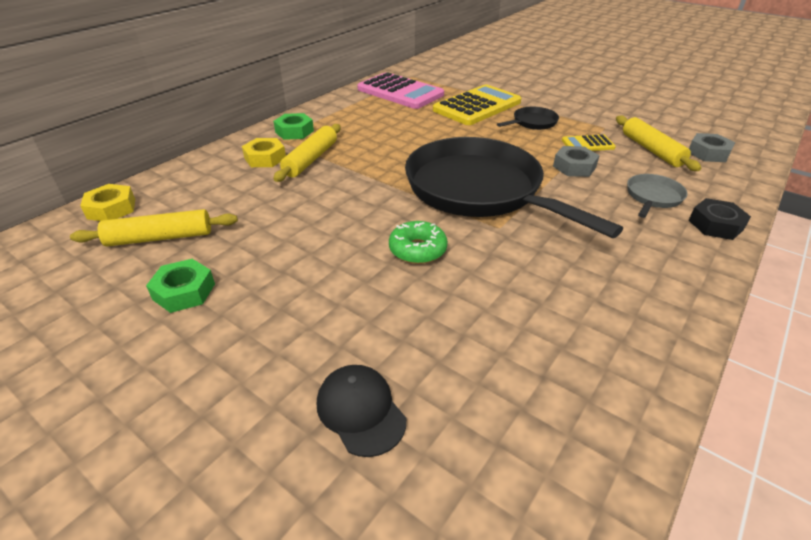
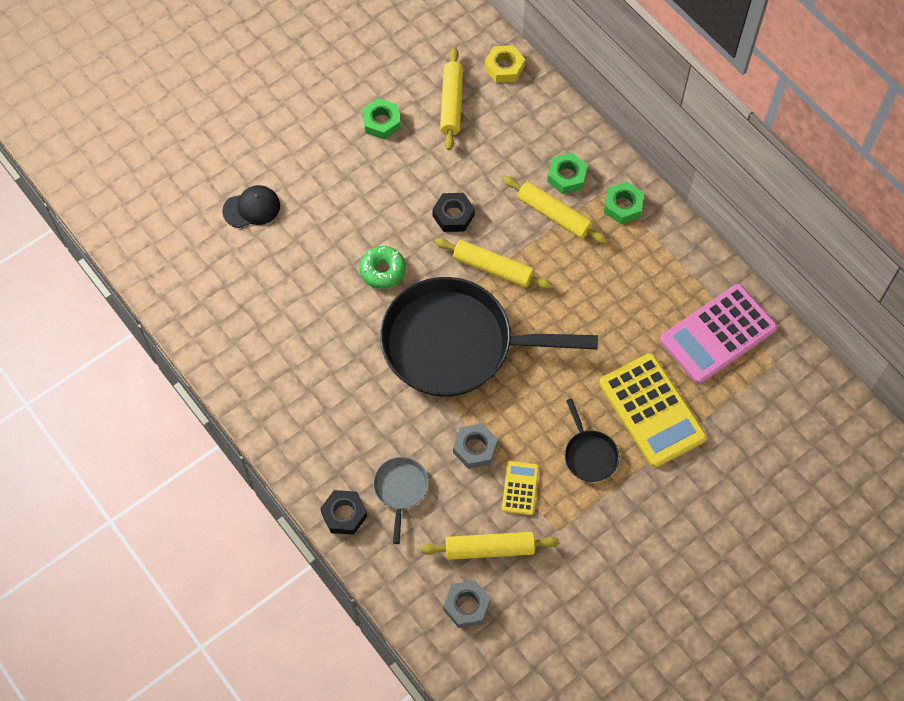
camera: 105 degrees right, 25 degrees up
(265, 158) = (566, 176): yellow nut -> green nut
(325, 213) = (453, 215): none -> black nut
(383, 182) = (492, 268): none -> yellow rolling pin
(479, 190) = (455, 344): black pan -> black pan turned 150 degrees counterclockwise
(653, 197) = (400, 489): grey pan -> grey pan turned 135 degrees counterclockwise

